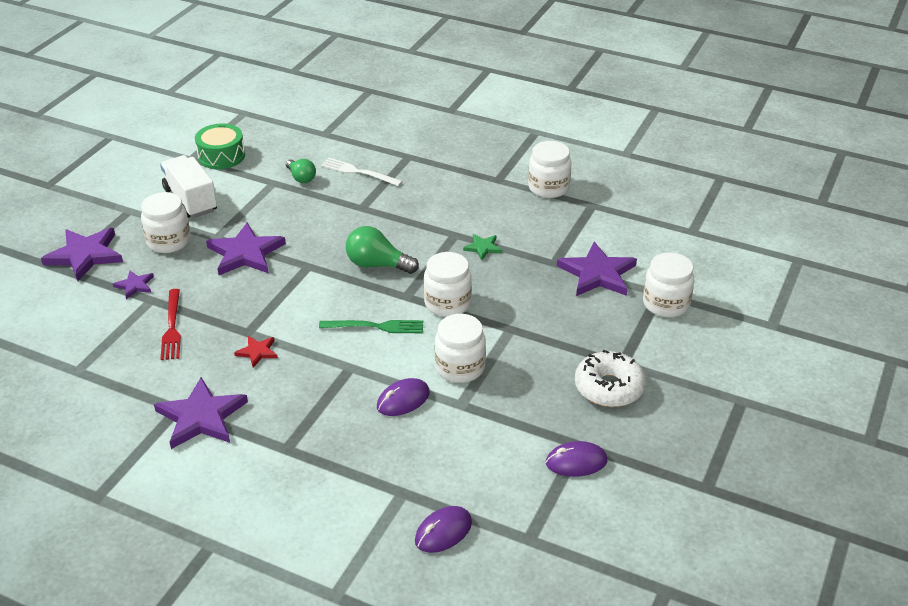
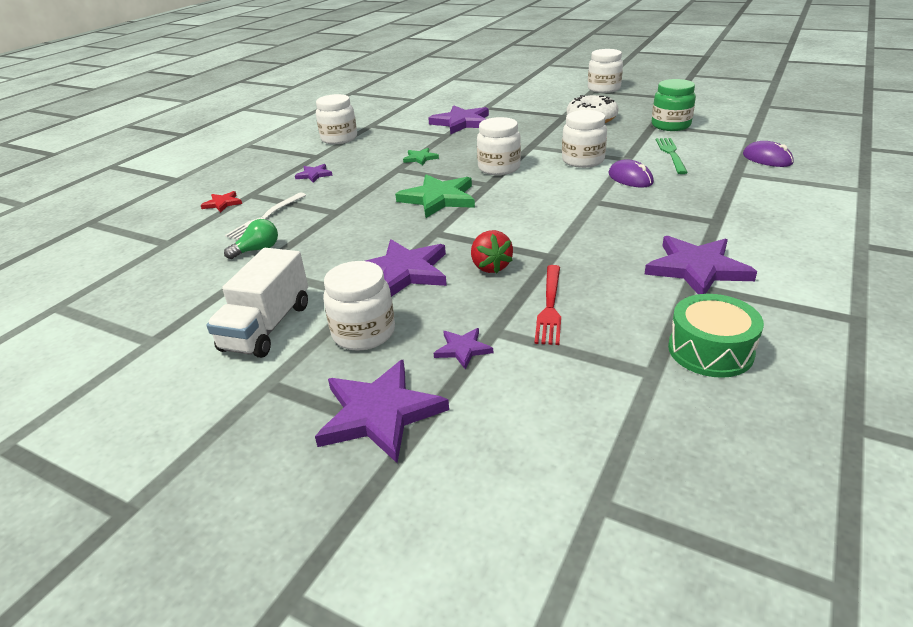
camera: 85 degrees left, 5 degrees down
(172, 327) = (550, 307): red fork -> red fork turned 105 degrees clockwise
(190, 200) = (267, 327): white truck -> white truck turned 45 degrees counterclockwise
(221, 156) = (164, 313): green drum -> green drum (710, 350)
(240, 298) = (490, 267): none -> red strawberry
(257, 352) = (583, 247): red star -> red star (222, 203)
(376, 326) = (534, 194): green fork -> green fork (671, 154)
(377, 265) = (438, 198): green light bulb -> green star
(448, 185) = (314, 175): none -> purple star
(576, 462) = (670, 125): purple mouse -> green jar
(666, 304) = (498, 105): white jar -> white jar (603, 89)

